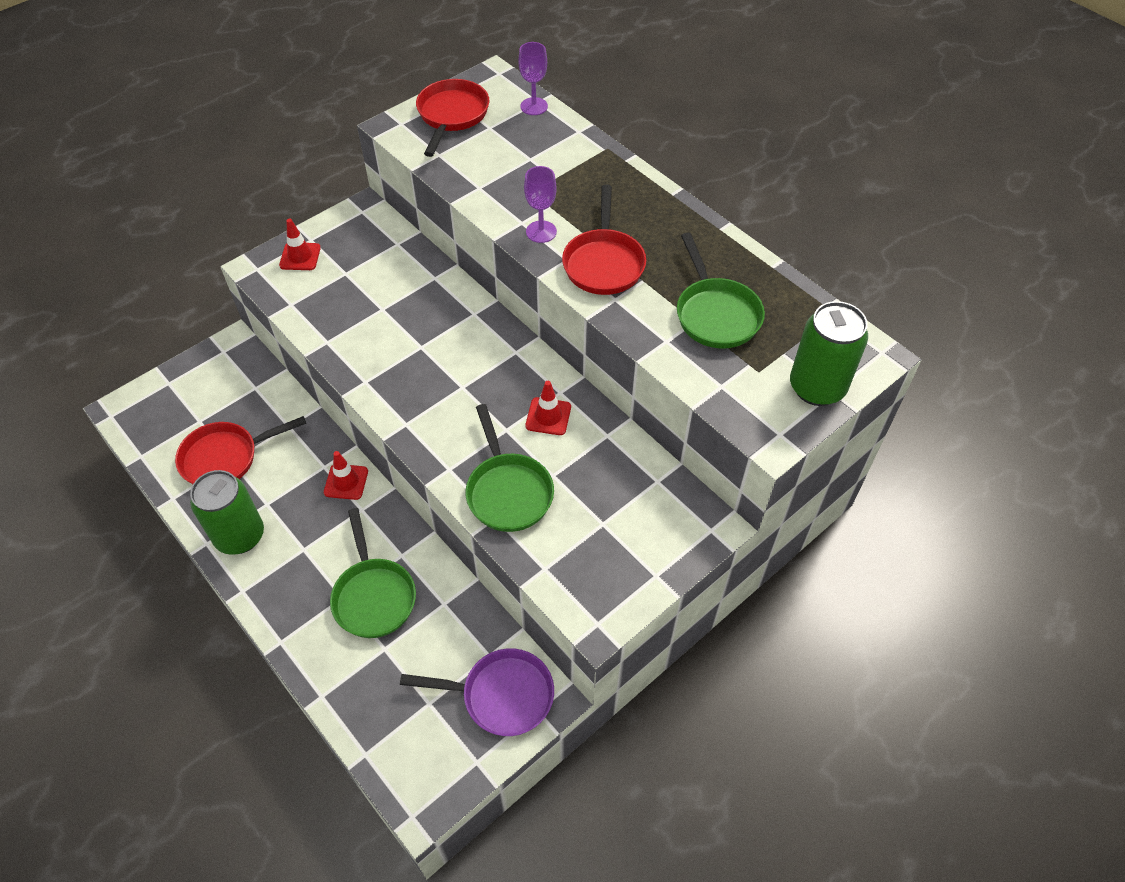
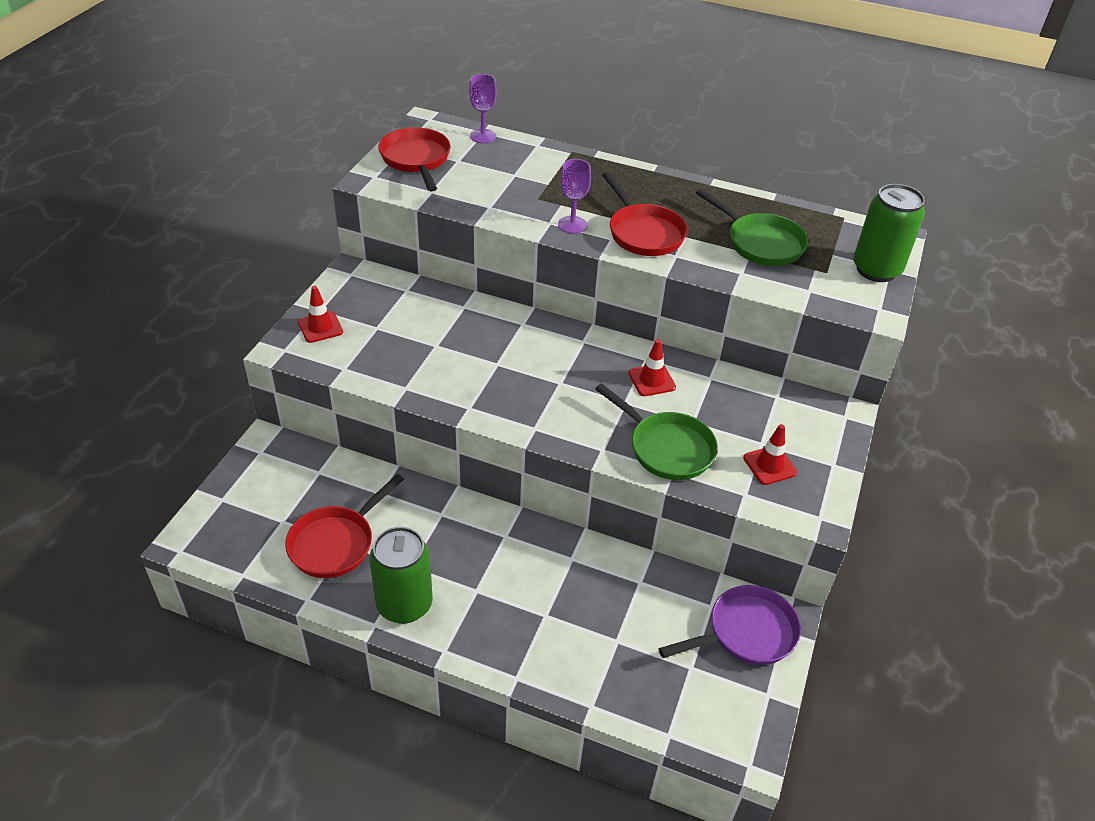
camera: 30 degrees left, 10 degrees down
(346, 482) = (473, 518): red traffic cone -> red traffic cone (769, 465)
(373, 596) = (573, 602): green pan -> none

